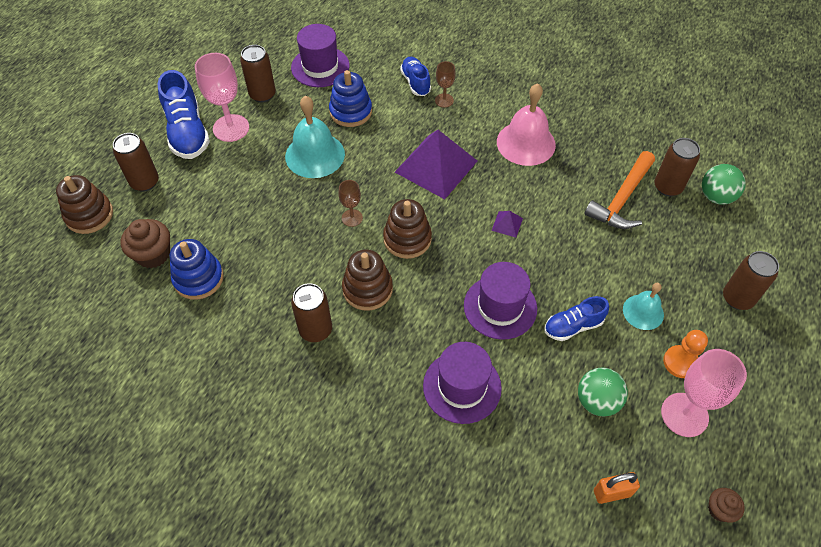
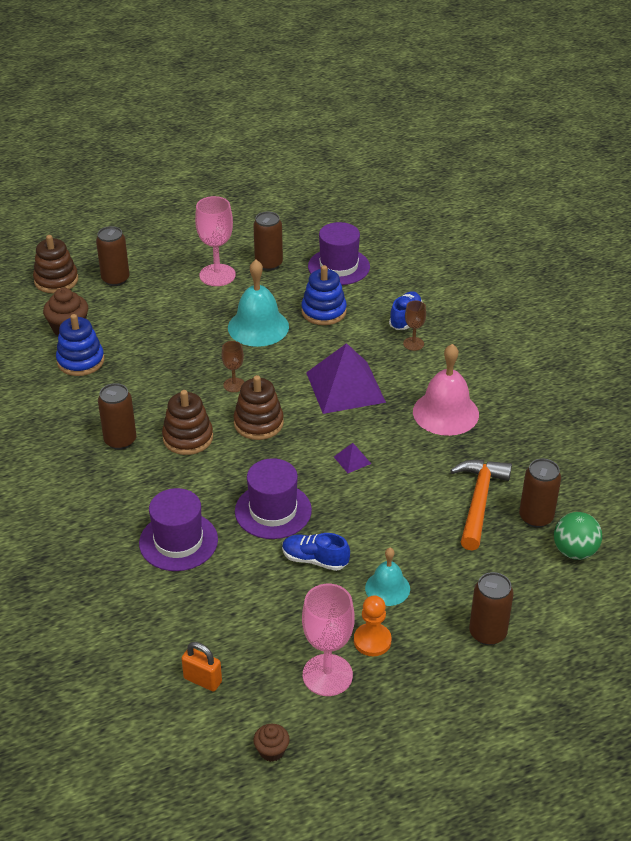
camera: 40 degrees right, 15 degrees down
(187, 132) = (182, 262): blue shoe -> none
(597, 401) = (268, 618): green ball -> none
(622, 199) = (478, 501): orange hammer -> orange hammer turned 120 degrees clockwise

